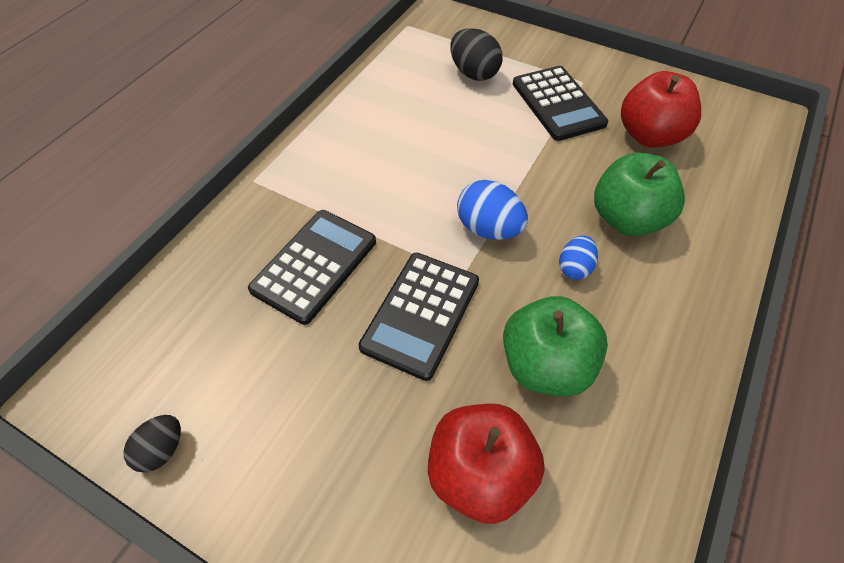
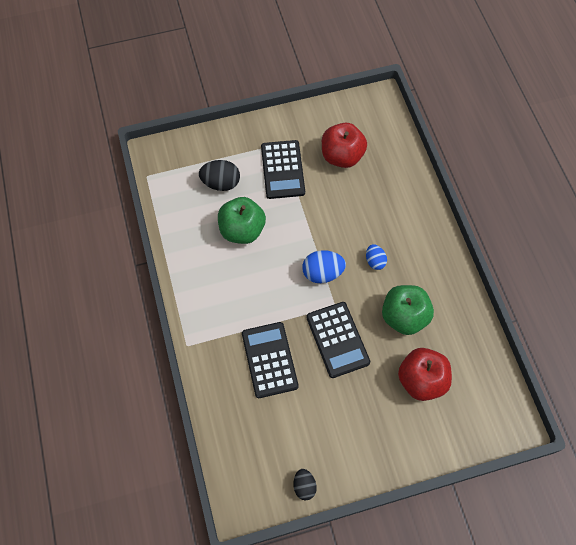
camera: 45 degrees left, 10 degrees up
(558, 104) = (282, 170): black calculator -> black calculator turned 60 degrees clockwise
(626, 219) = (373, 216): green apple -> green apple (242, 230)

